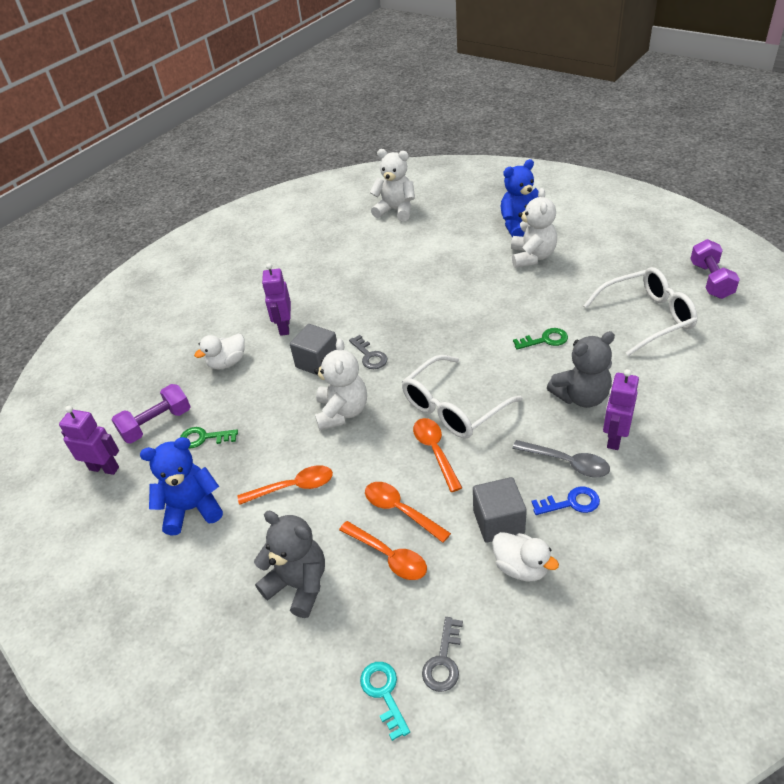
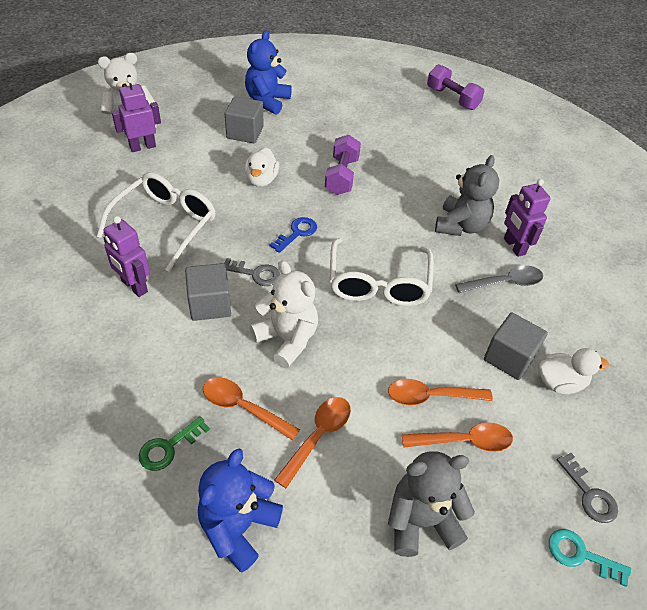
camera: 50 degrees left, 5 degrees up
(104, 468) = (78, 557): purple robot -> purple robot (142, 147)
(156, 424) = (92, 466): purple dumbbell -> purple dumbbell (342, 176)
(227, 363) = (107, 354): white duck -> white duck (261, 180)
(435, 451) = (404, 329): orange spoon -> orange spoon (243, 407)
(474, 246) = (245, 133): none -> grey cube
(532, 257) = (306, 125): white teddy bear -> none
(545, 340) = (388, 192): green key -> none
(571, 503) = (538, 312): blue key -> blue key (297, 233)
(646, 318) = (440, 144): white glasses -> white glasses (165, 225)

